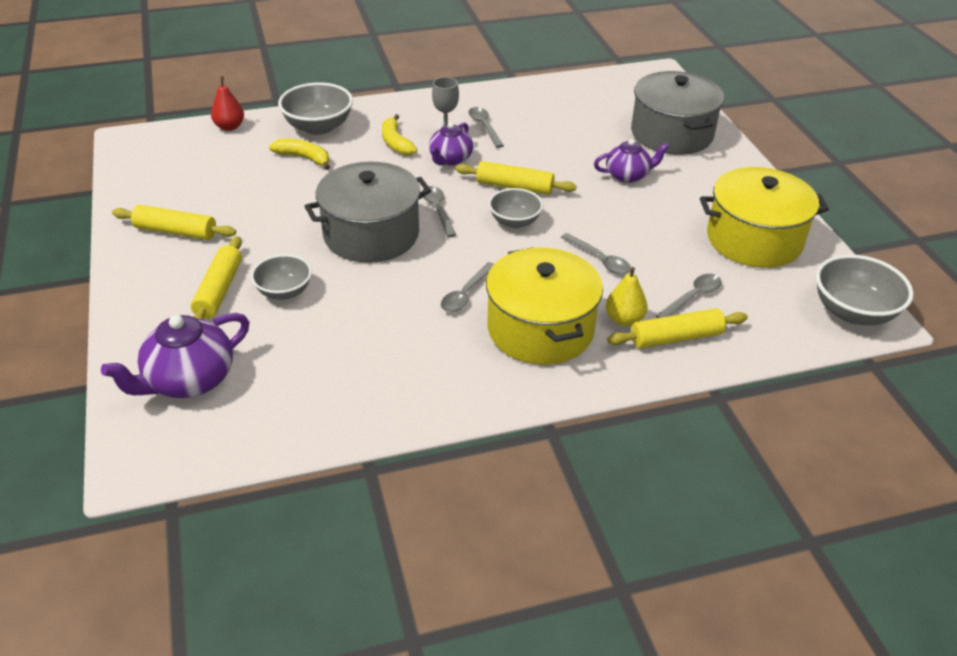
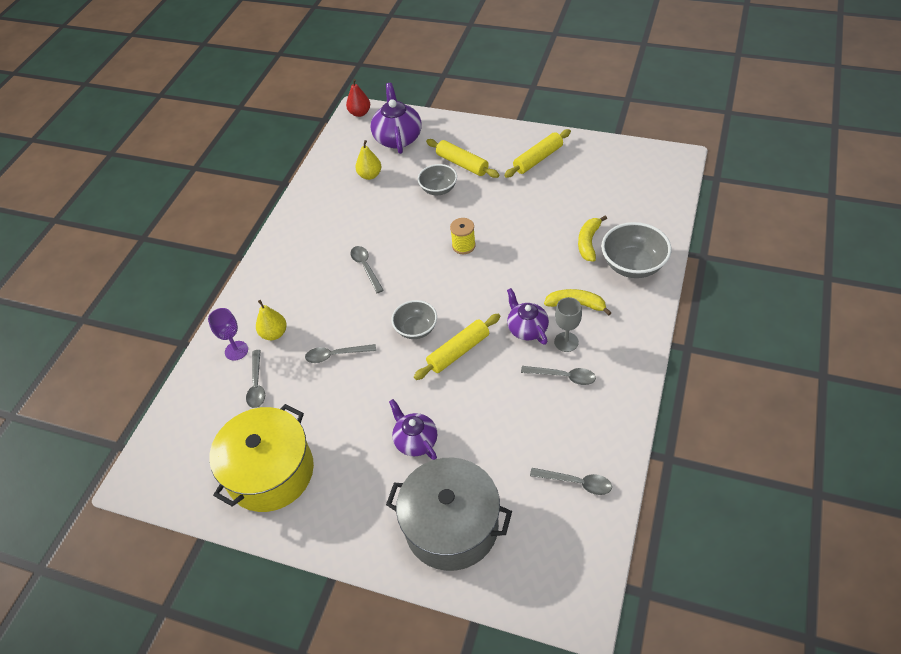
camera: 130 degrees right, 10 degrees up
(229, 127) = (665, 214): red pear -> red pear (360, 113)
(294, 370) = (370, 175): none -> yellow pear
(304, 158) = (588, 242): yellow banana -> yellow banana turned 135 degrees clockwise
(371, 234) = (463, 246): grey pot -> yellow spool
(438, 210) = (464, 291): grey spoon -> grey spoon (576, 483)
(540, 329) = (305, 288): yellow pot -> none
(628, 175) = (415, 441): purple teapot -> purple teapot turned 120 degrees clockwise
(676, 337) = (236, 350): yellow rolling pin -> purple goblet
(853, 312) = (156, 473): grey bowl -> none

